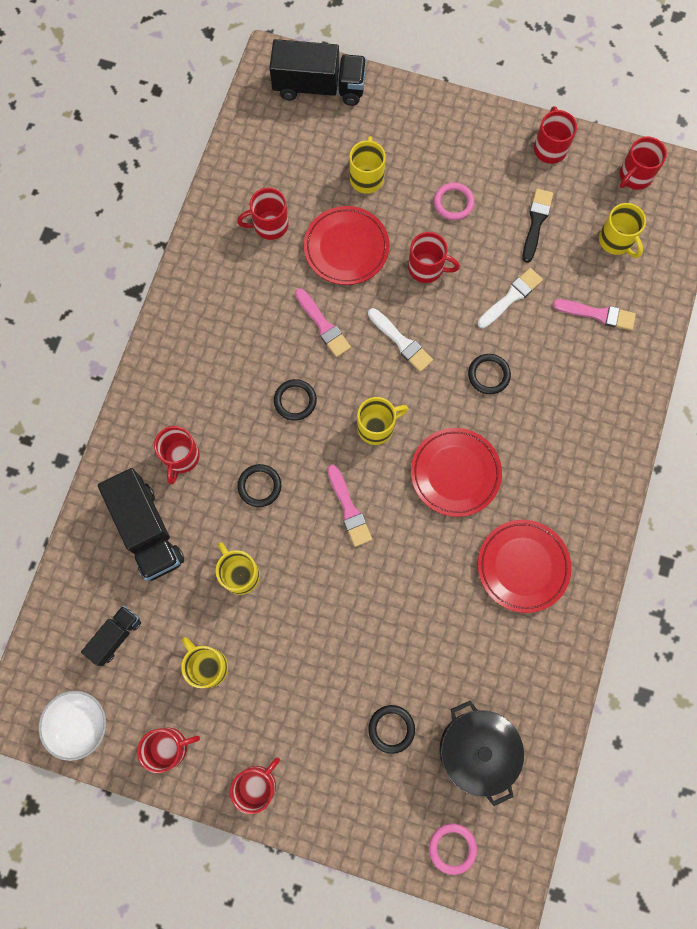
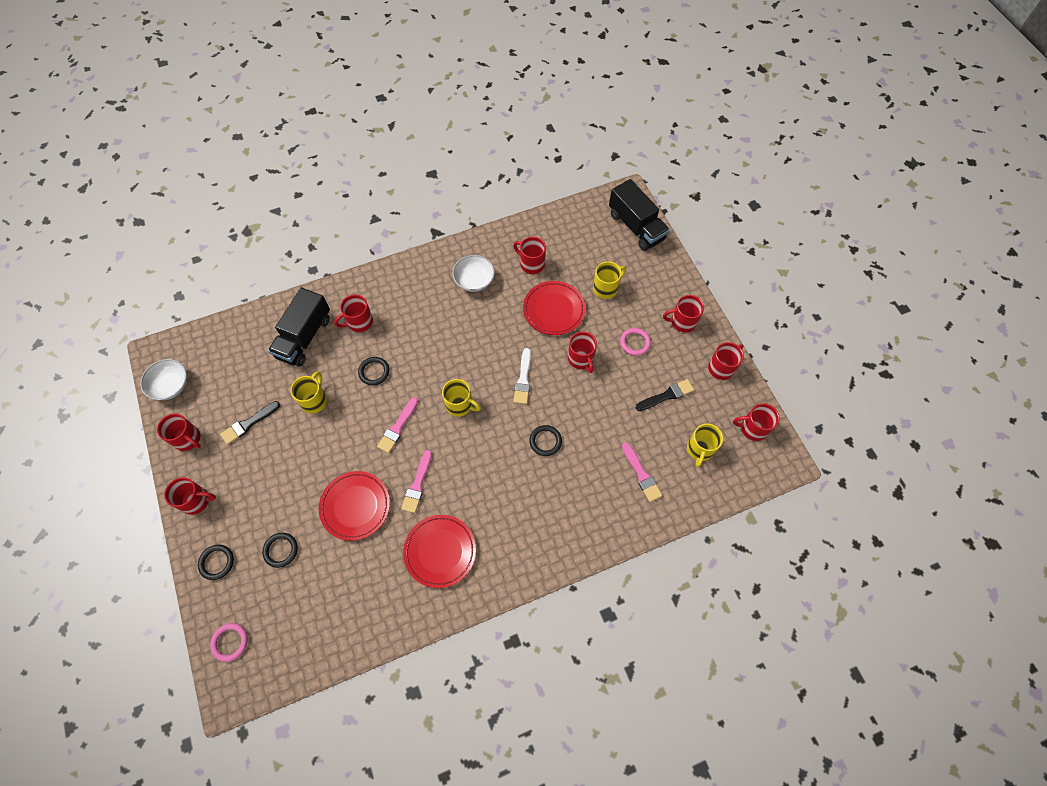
camera: 50 degrees right, 10 degrees down
(115, 636) = (233, 366): black truck -> none
(207, 666) = (248, 424): yellow mug -> black brush
(237, 298) = (474, 280): none -> white bowl
(295, 401) = (439, 352): black ring -> black ring (217, 562)
(323, 325) = (497, 333): pink brush -> pink brush (417, 484)
(455, 473) = (467, 468): red plate -> red plate (355, 506)
(469, 139) = (682, 322): none -> red mug
(476, 750) = (302, 611): black pot -> none
(511, 297) = (606, 417): white brush -> none

